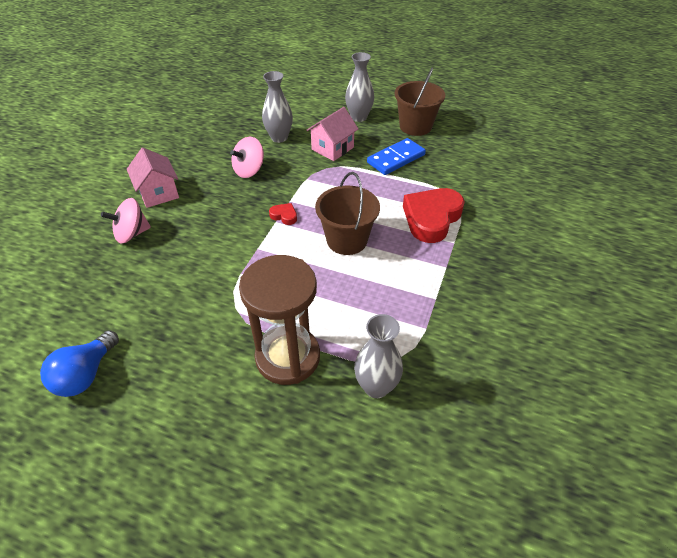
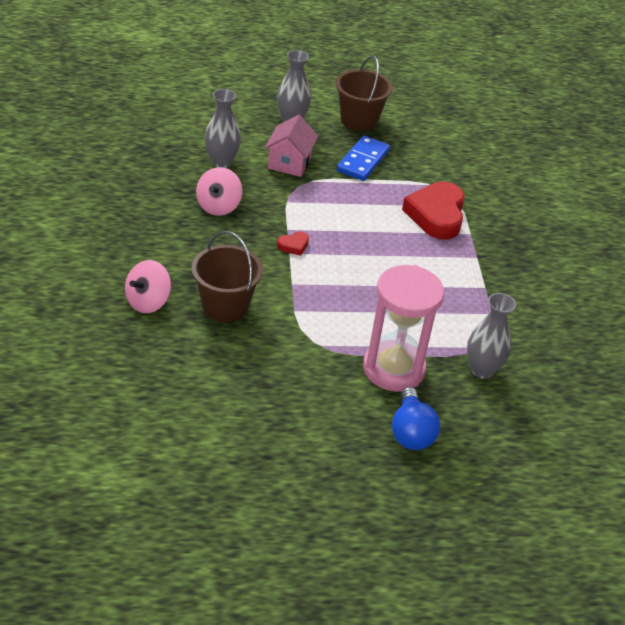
camera: 30 degrees left, 5 degrees down
(85, 375) = (223, 435): blue light bulb -> blue light bulb (411, 432)
(158, 193) = (138, 253): pink house -> none
(284, 216) = (293, 245): red heart -> red heart turned 150 degrees clockwise
(288, 357) = (393, 369): brown hourglass -> pink hourglass
(347, 240) = (372, 255): brown bucket -> brown bucket (225, 306)

